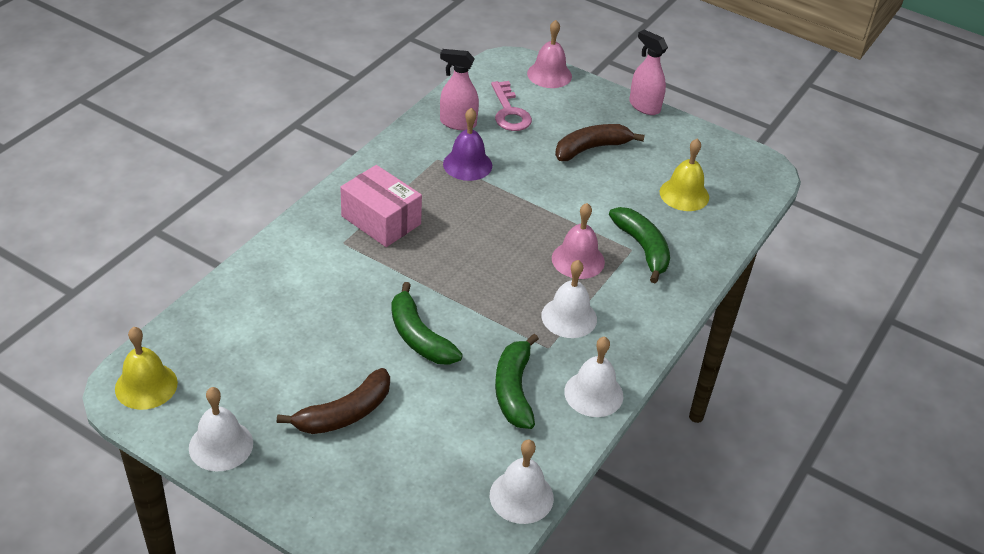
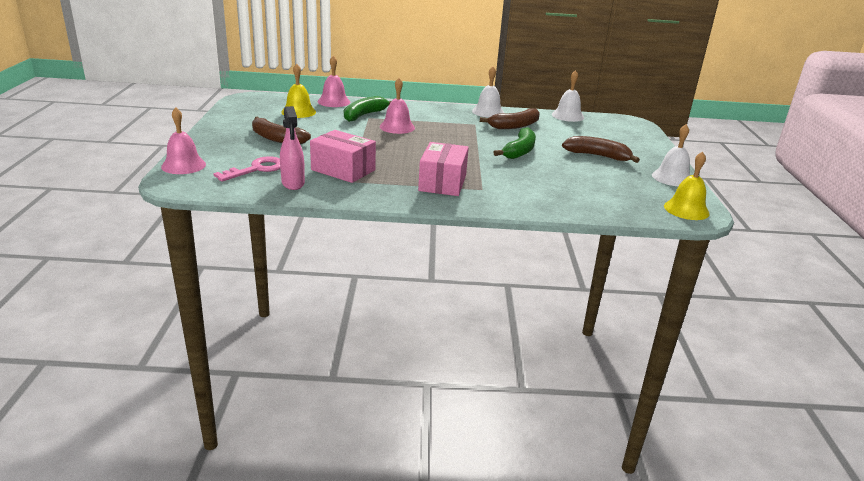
camera: 120 degrees left, 15 degrees down
(467, 164) = (343, 170): purple bell -> pink box
(514, 390) = (514, 126): green banana -> brown banana
(569, 317) = (446, 123): white bell -> none
(644, 106) = (203, 131): pink spray bottle -> none
(717, 241) = (334, 102): none -> pink bell

